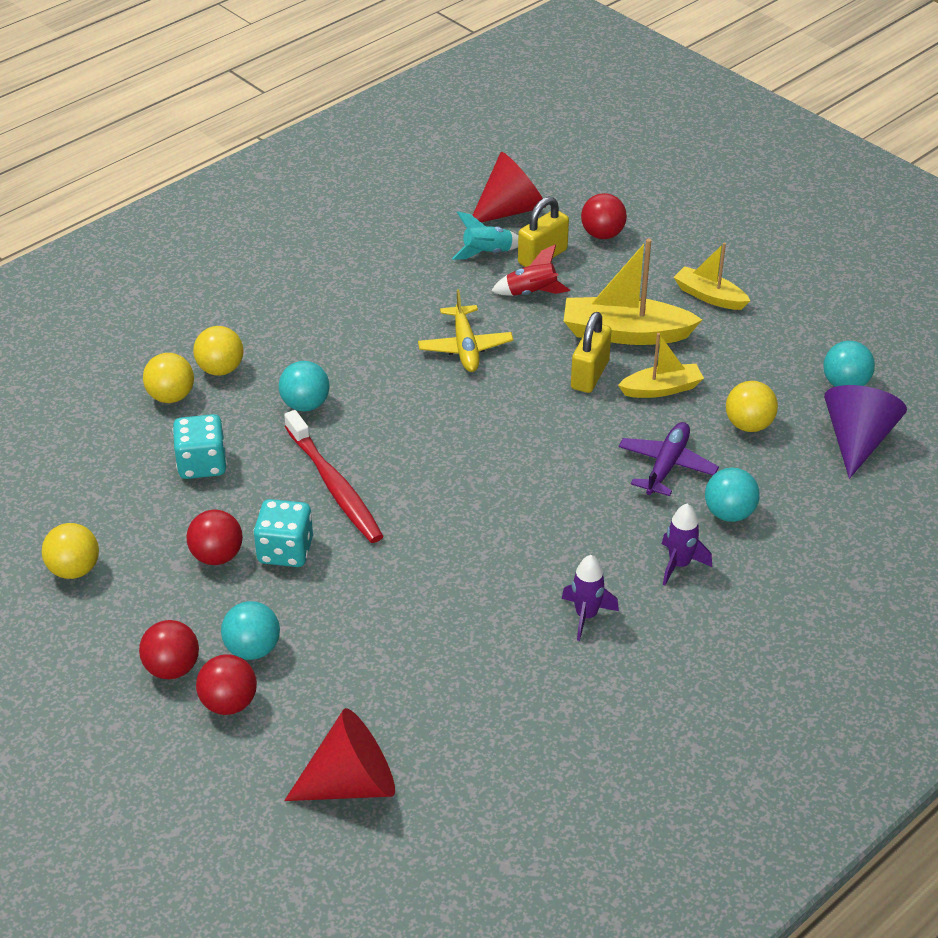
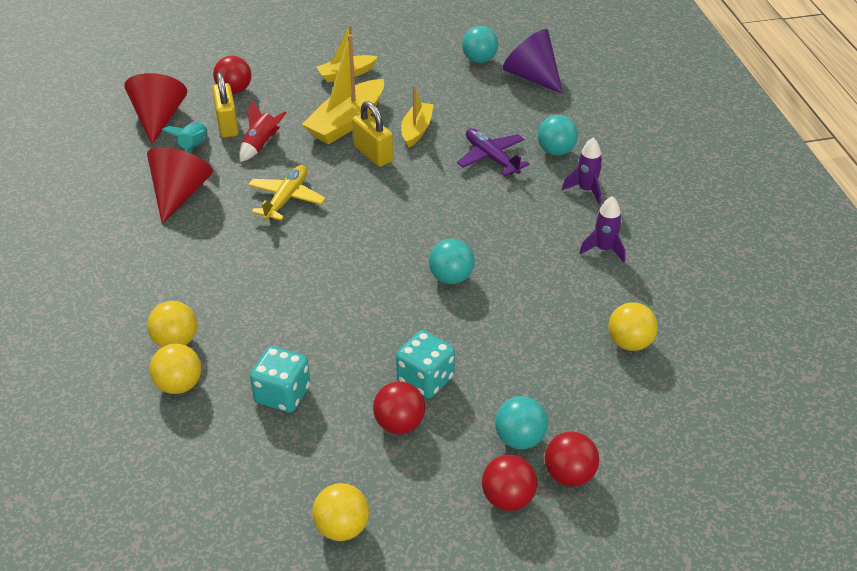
camera: 60 degrees left, 0 degrees up
(305, 405) = (268, 307): turquoise ball -> turquoise ball (451, 277)
(335, 486) = (376, 325): red toothbrush -> none
(351, 783) = (692, 431): red cone -> red cone (179, 194)
(465, 347) = (286, 199): yellow plane -> yellow plane turned 90 degrees counterclockwise
(748, 425) = (483, 110): yellow ball -> yellow ball (629, 343)

